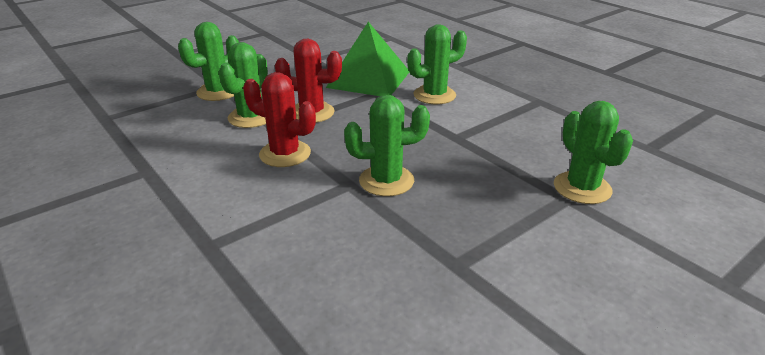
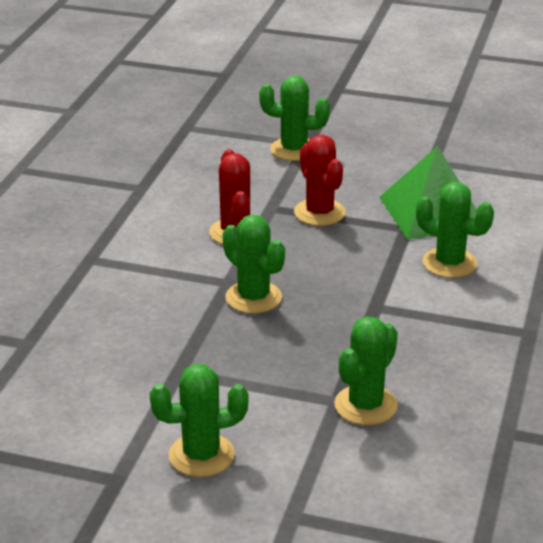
camera: 55 degrees right, 0 degrees up
(251, 117) = (272, 188): green cactus -> green cactus (201, 455)

